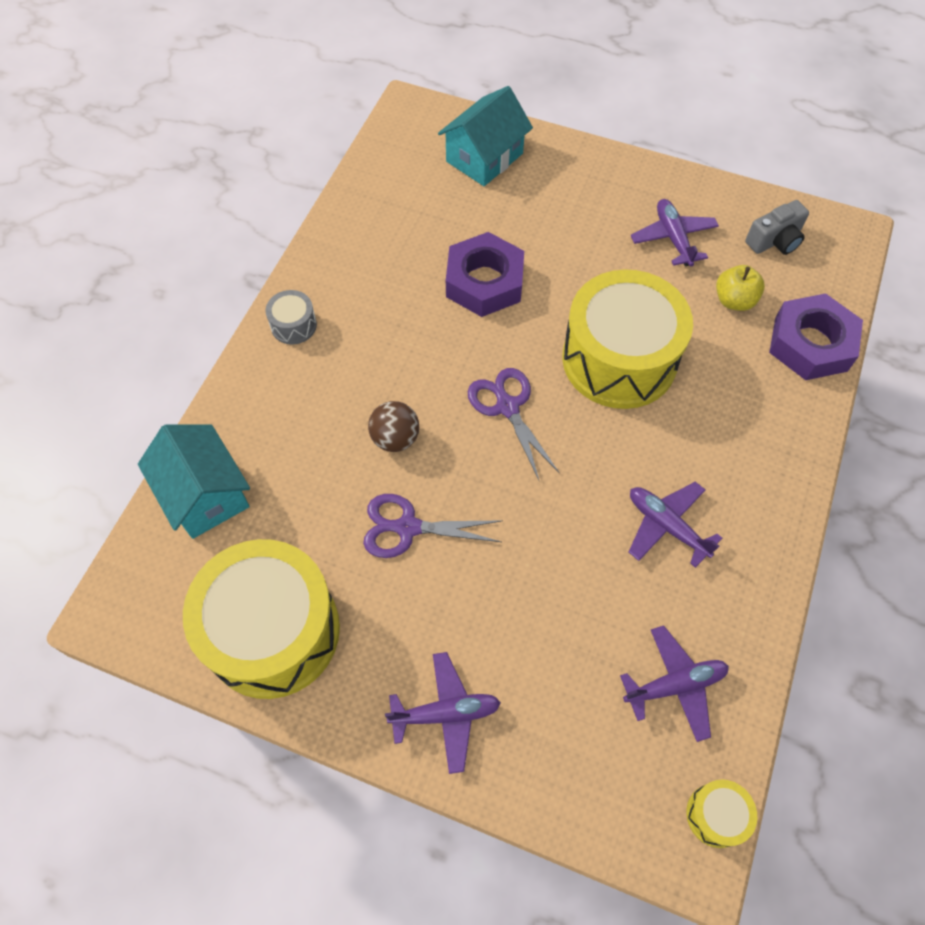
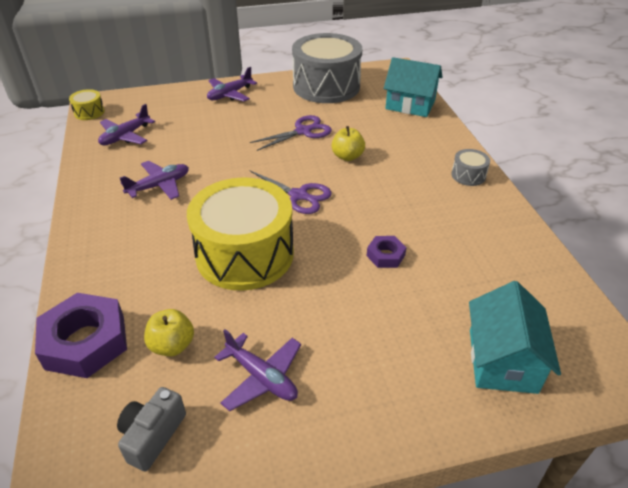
camera: 145 degrees right, 20 degrees down
(272, 631) = (326, 86): yellow drum -> grey drum
(395, 438) = (347, 156): brown ball -> yellow apple
(484, 282) = (385, 255): purple nut -> purple nut, size x0.51
(666, 526) = (159, 186): purple plane -> purple plane turned 45 degrees counterclockwise

